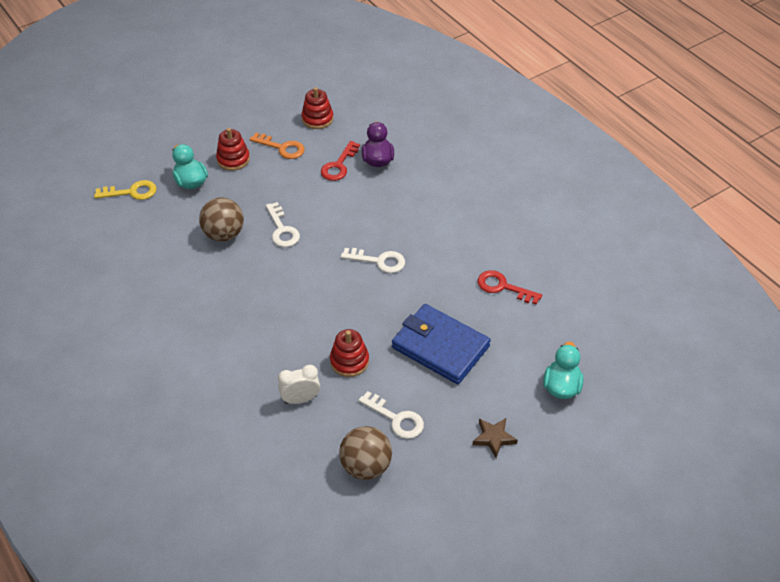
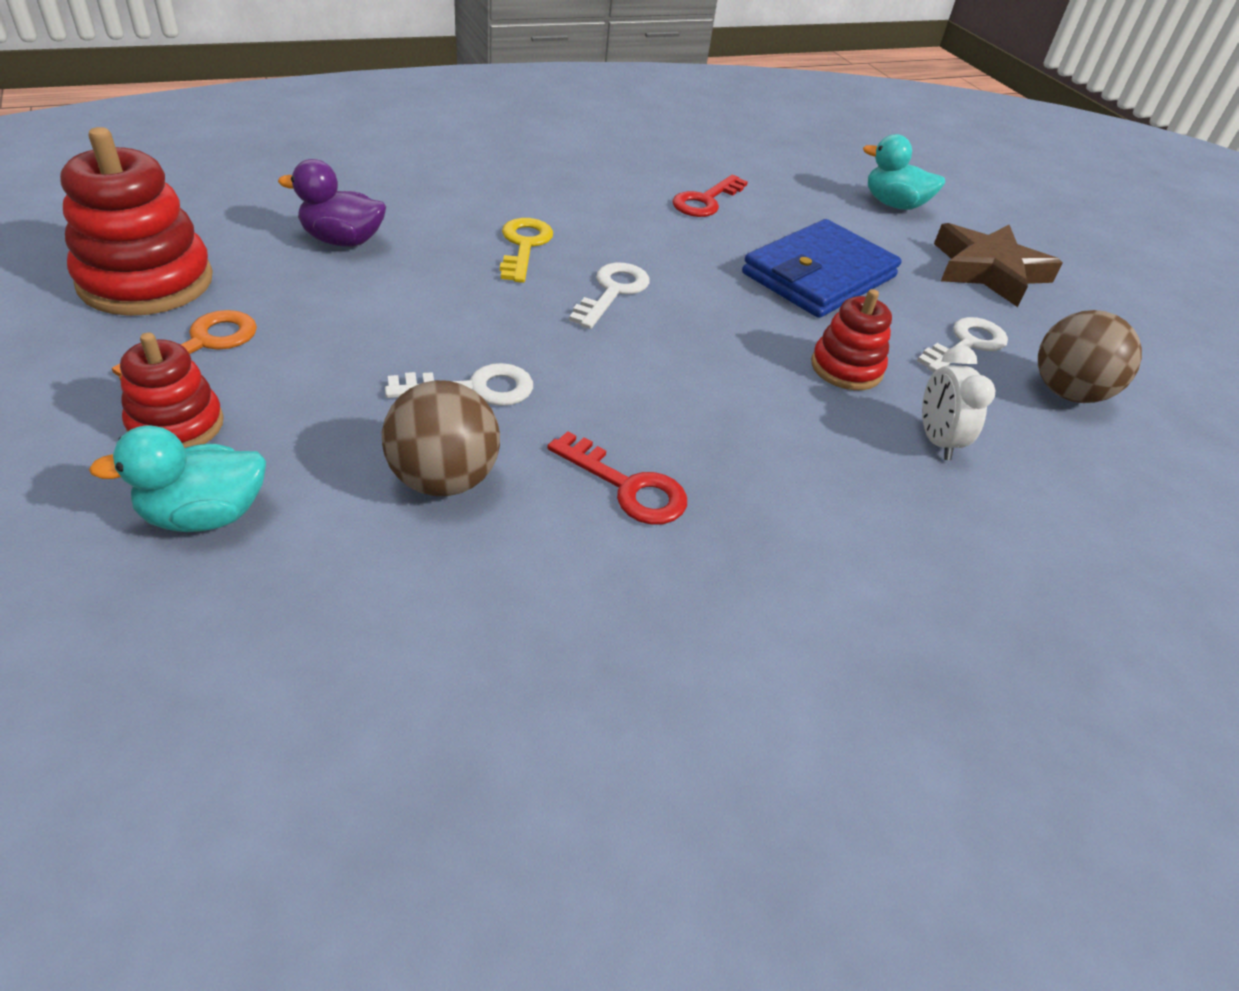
camera: 85 degrees left, 5 degrees down
(132, 192) = (148, 658): yellow key -> yellow key (524, 246)
(317, 119) = (146, 281): red stacking toy -> red stacking toy, size x1.67
(339, 165) = (323, 284): red key -> red key (628, 487)
(494, 438) = (988, 271): brown star -> brown star, size x1.86

